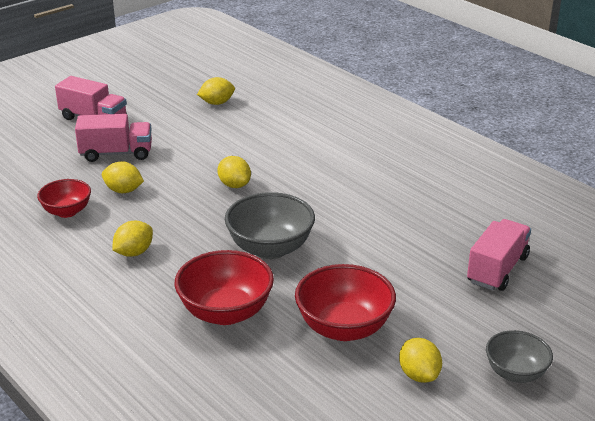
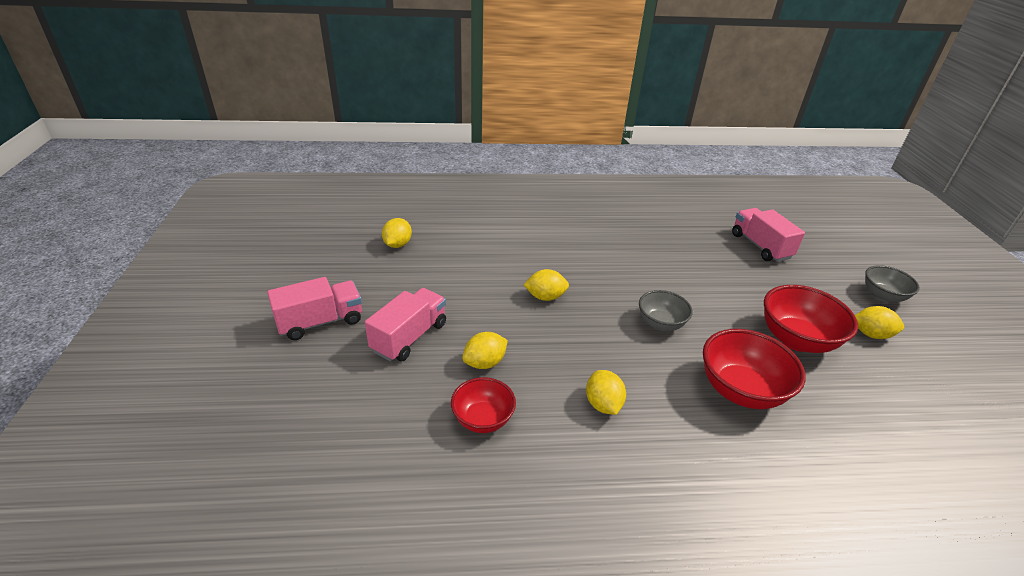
camera: 55 degrees left, 5 degrees up
(270, 248) = (660, 323): grey bowl -> grey bowl, size x0.62

